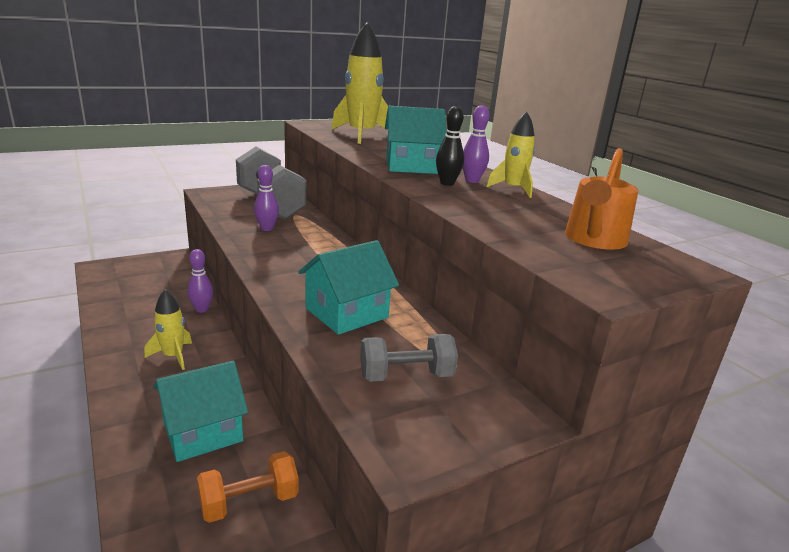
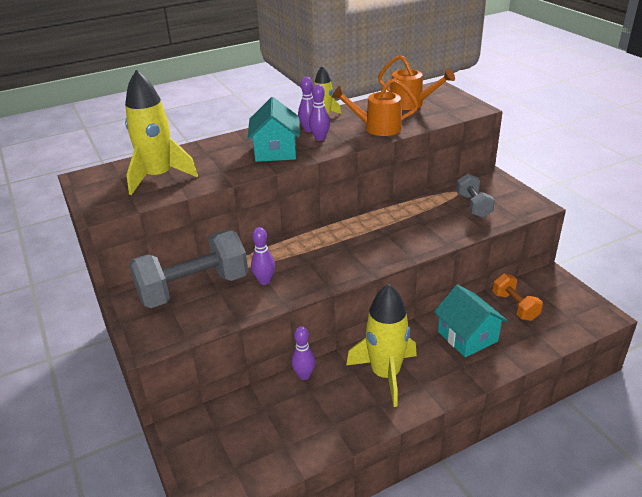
camera: 85 degrees left, 10 degrees up
(173, 356) = (385, 374): yellow rocket -> yellow rocket, size x1.79
(346, 313) = (412, 227): turquoise house -> none
(447, 183) = (320, 138): black bowling pin -> purple bowling pin
(486, 211) = (377, 128): none -> orange watering can

